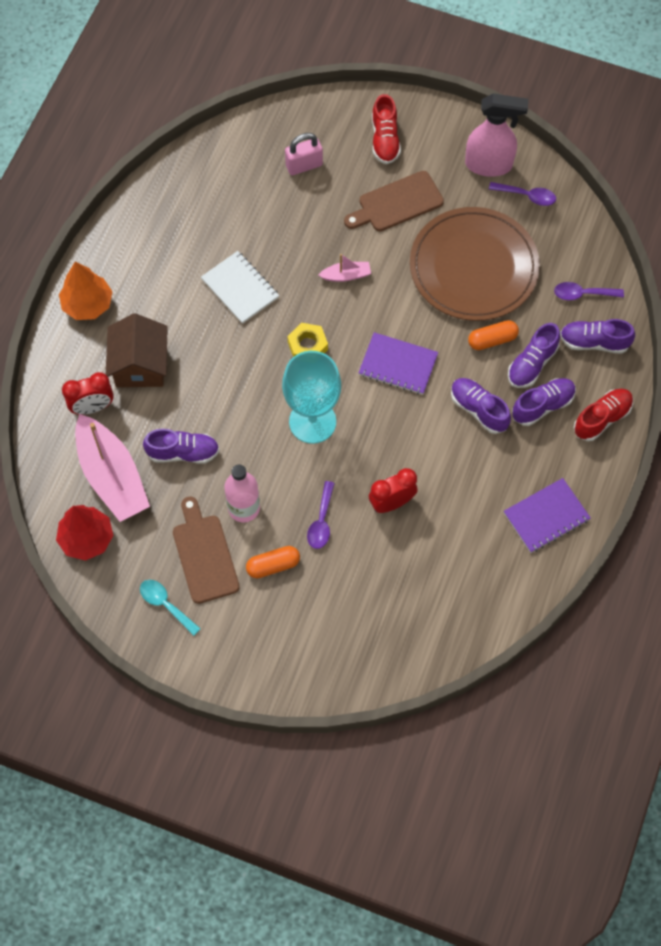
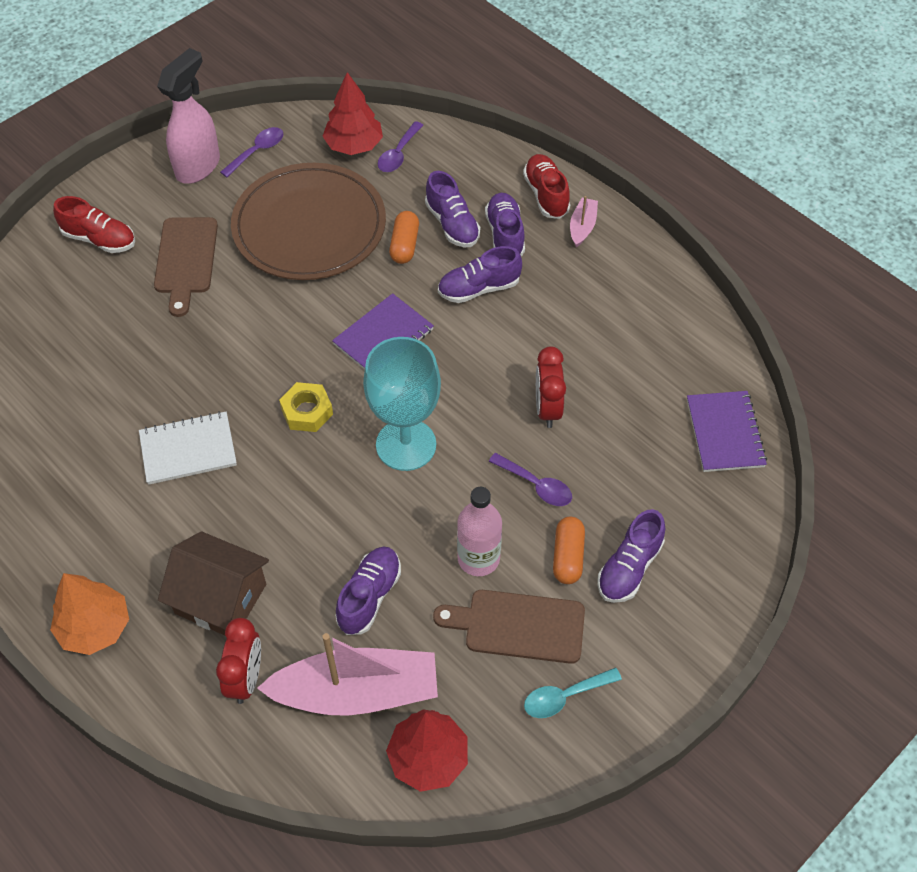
camera: 65 degrees left, 10 degrees down
(304, 165) = (74, 324): pink padlock -> none
(346, 275) = (242, 340): pink boat -> pink boat (582, 227)
(546, 516) = (631, 282): purple notebook -> purple notebook (725, 433)
(573, 258) = (354, 145): none -> red tree
(594, 342) = (458, 167): purple shoe -> purple shoe (629, 568)

